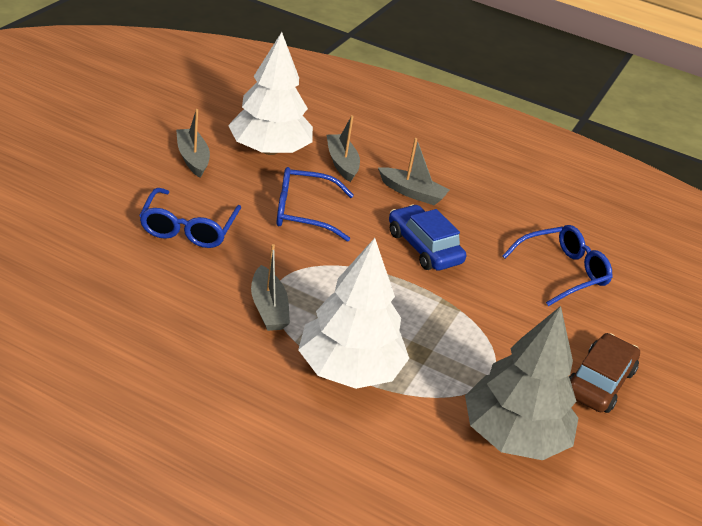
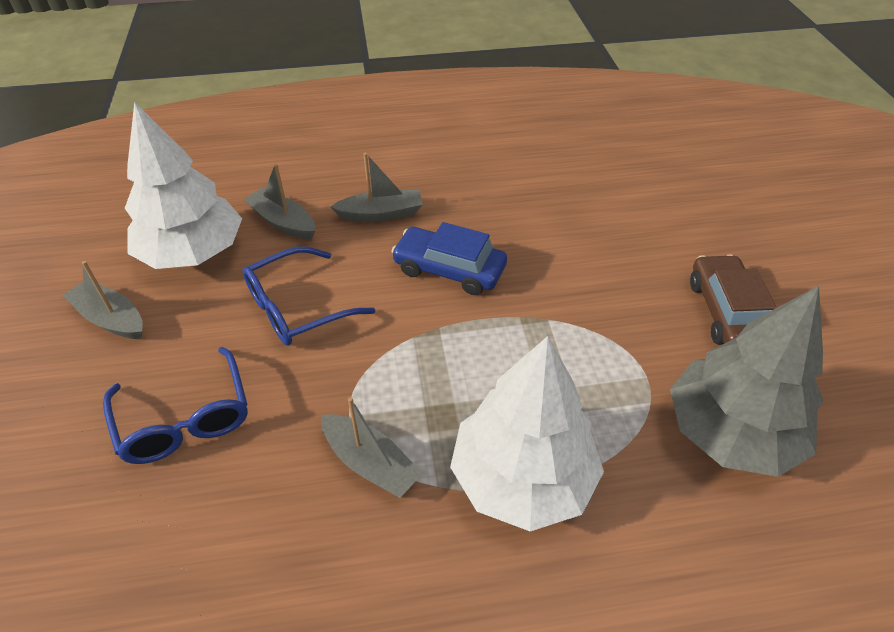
camera: 30 degrees left, 10 degrees up
(562, 272) = (584, 215): blue glasses -> none

